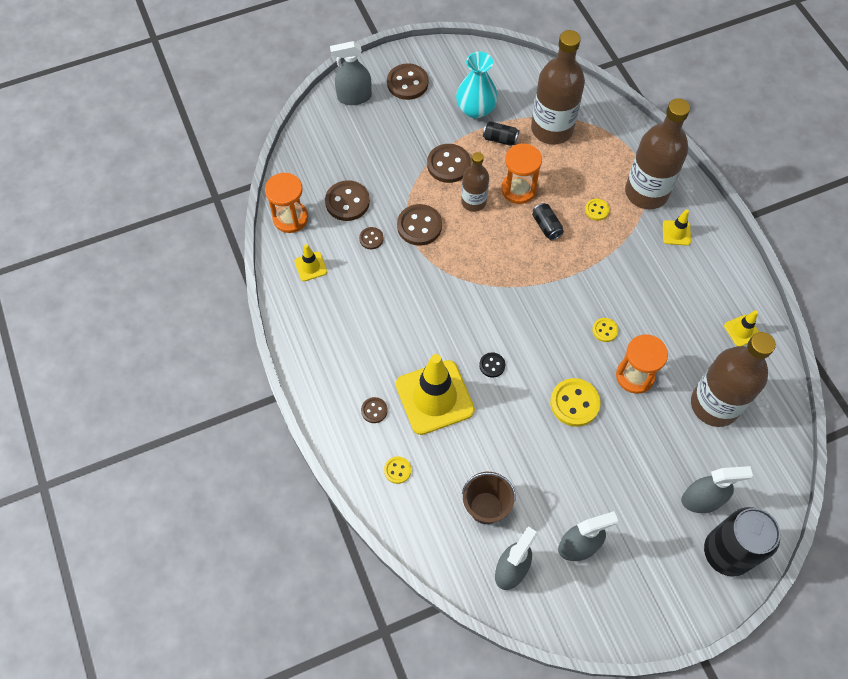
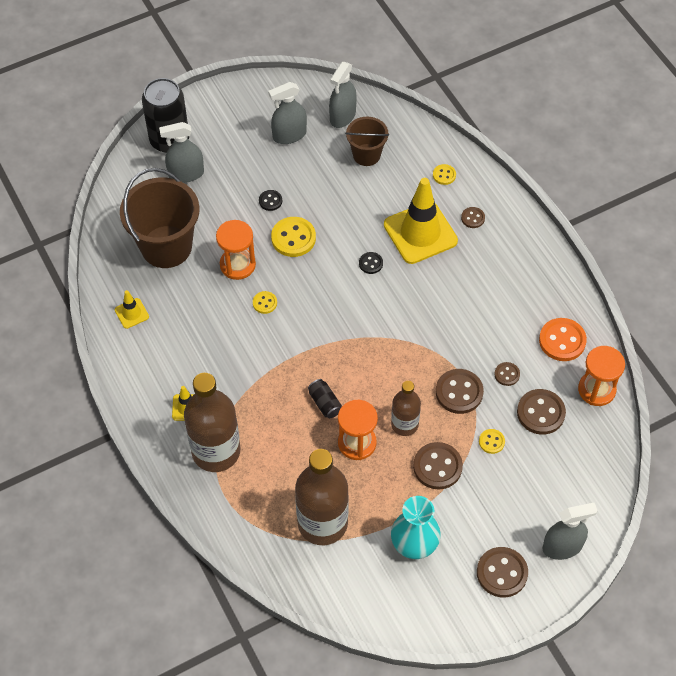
camera: 175 degrees right, 5 degrees down
(310, 266) = (562, 341): yellow traffic cone -> orange button
(500, 139) = (382, 504): black can -> none
(596, 210) = (271, 426): yellow button -> yellow button (491, 442)
(600, 453) = (270, 201): none -> black button
(714, 405) = (166, 247): brown bottle -> brown bucket

